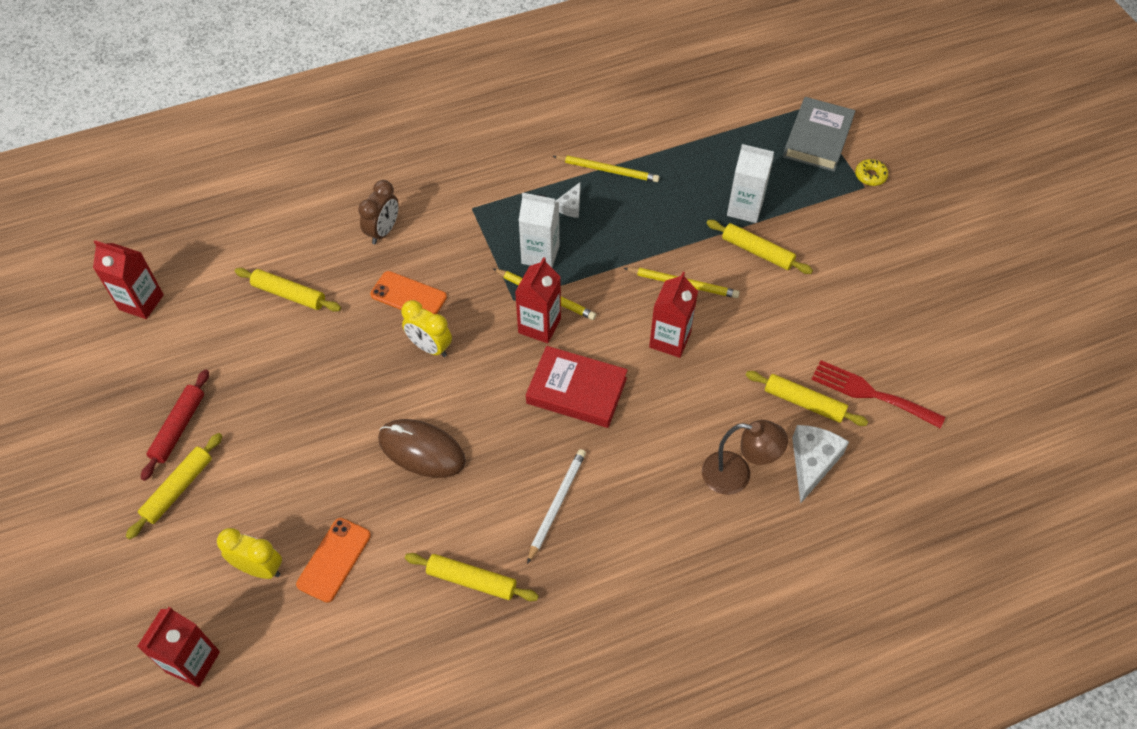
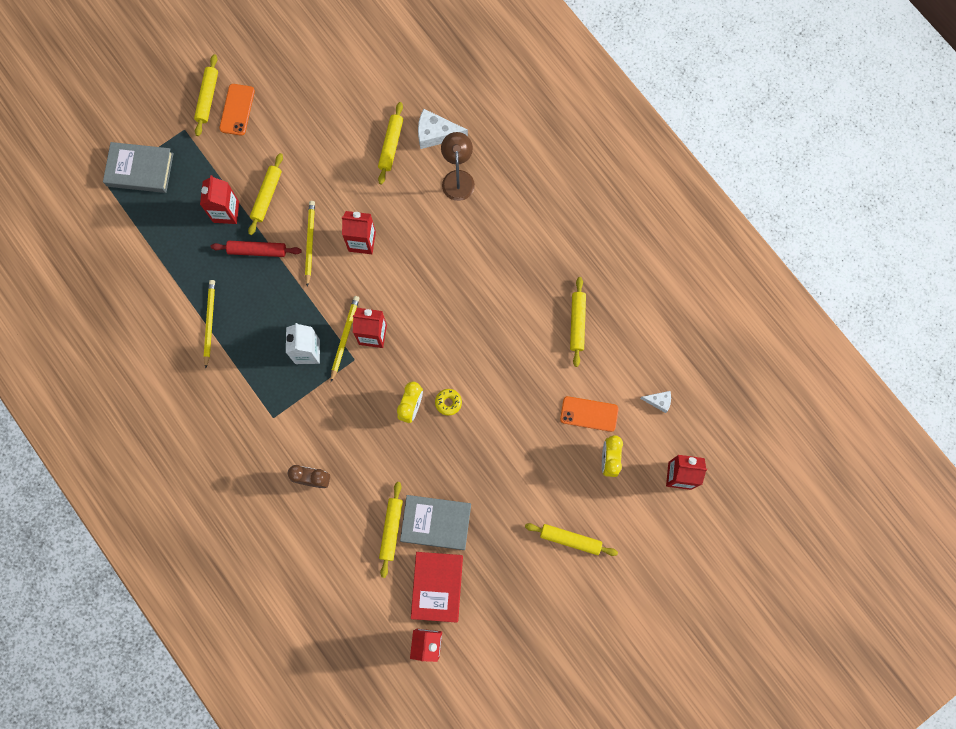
camera: 105 degrees left, 20 degrees up
(179, 428) = (525, 561): red rolling pin -> red rolling pin (257, 250)
(275, 341) = (436, 523): none -> grey book
(408, 296) = (370, 438): orange phone -> orange phone (237, 110)
(421, 450) = (495, 384): brown mouse -> none
(556, 504) = (510, 285): white pencil -> none
(571, 206) = (254, 341): white cheese -> white cheese (658, 401)
(576, 390) = (420, 294): red book -> red book (437, 586)
(745, 208) = (226, 212): white carton -> red carton
(870, 176) = (172, 126): yellow donut -> yellow donut (448, 402)
(870, 393) = (372, 105): red fork -> none
(905, 216) = (207, 98): none -> yellow rolling pin

